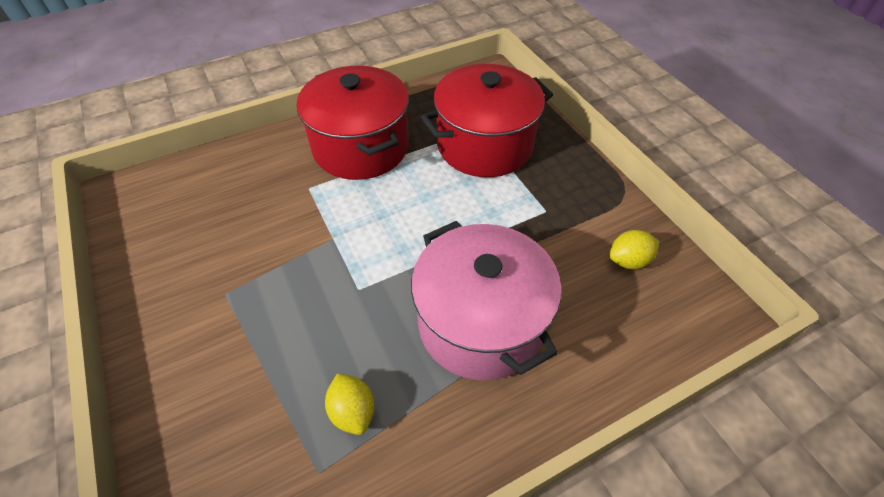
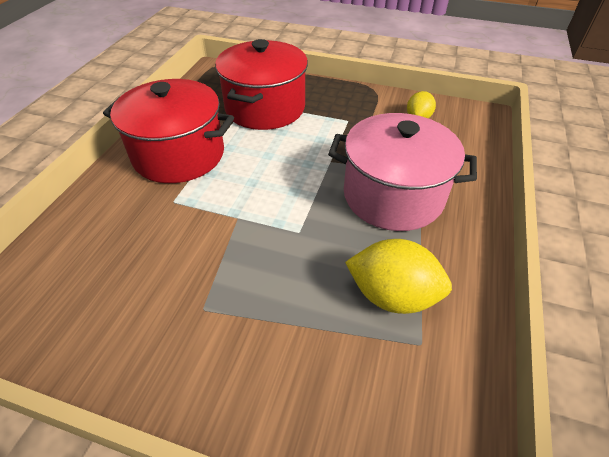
camera: 45 degrees left, 5 degrees down
(353, 411) = (392, 295): yellow lemon -> yellow lemon, size x1.70

